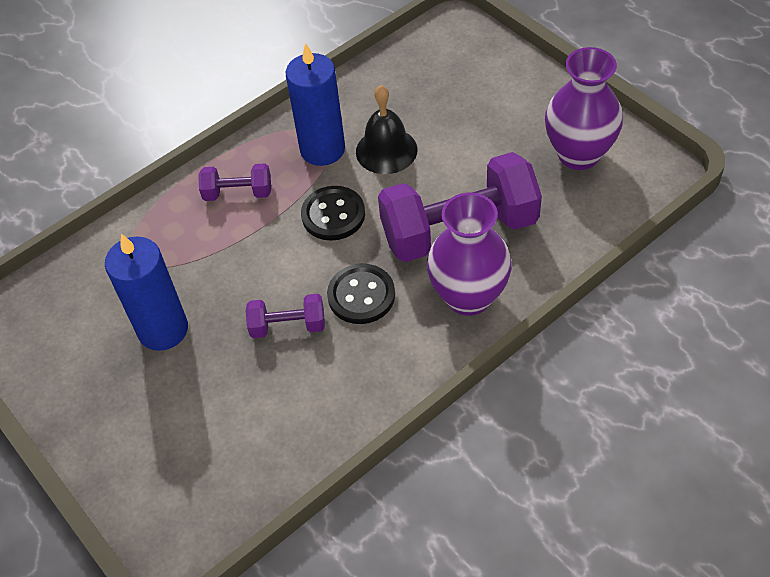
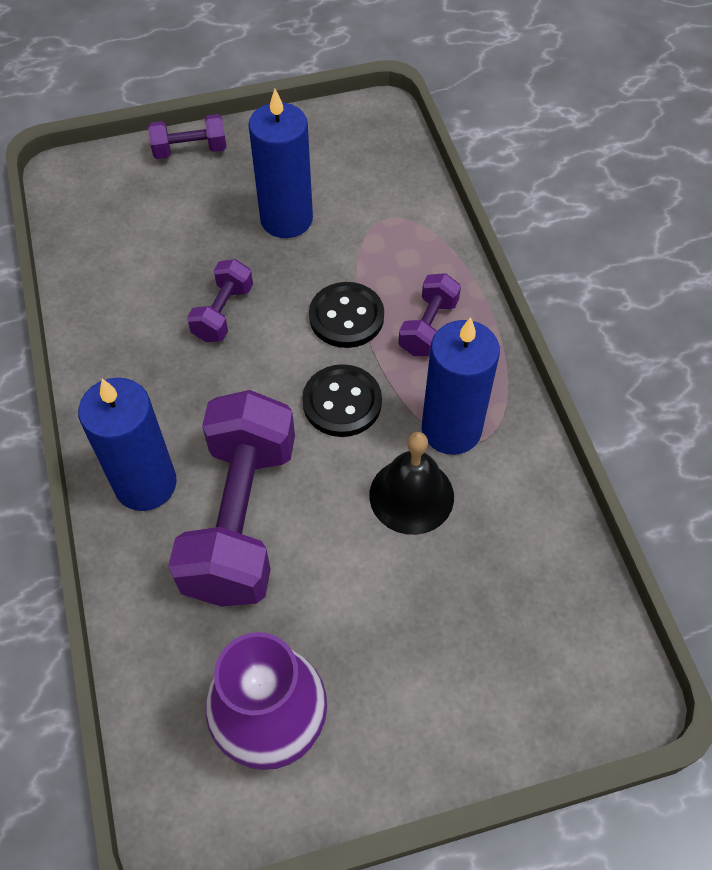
camera: 110 degrees right, 5 degrees up
(101, 450) = (190, 150): none -> purple dumbbell
(361, 295) = (216, 386): black button -> black button (346, 317)
(468, 297) = (145, 484): purple vase -> blue candle

